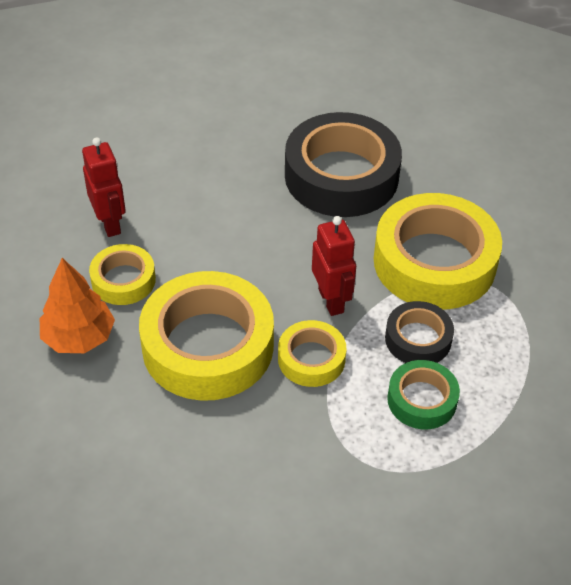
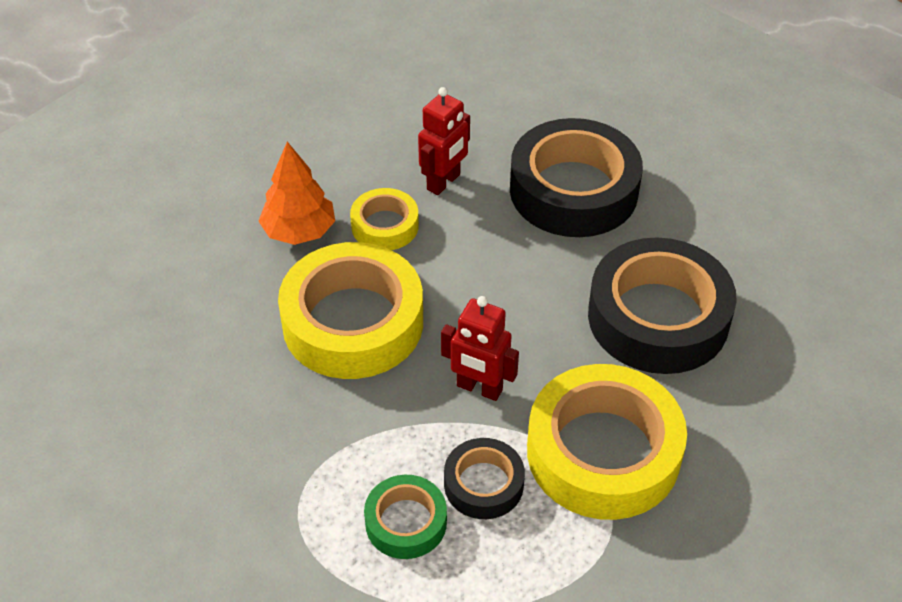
camera: 60 degrees right, 0 degrees up
(187, 157) = (573, 190): none -> black tape
(311, 359) = (393, 407): yellow tape -> none
(331, 300) = (479, 388): red robot -> red robot turned 75 degrees clockwise

